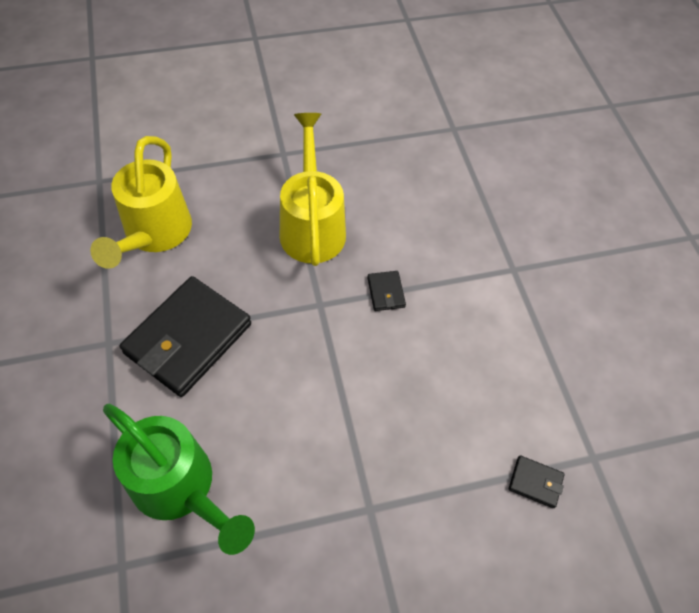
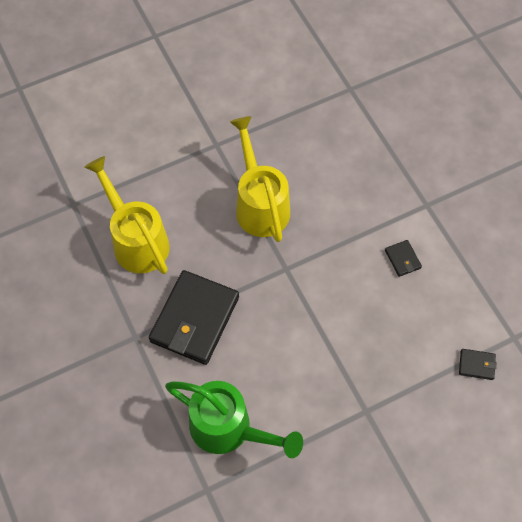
camera: 10 degrees left, 5 degrees up
(154, 234) = (136, 240): yellow watering can -> yellow watering can turned 150 degrees clockwise
(386, 292) = (333, 247): black wallet -> black wallet (402, 259)

